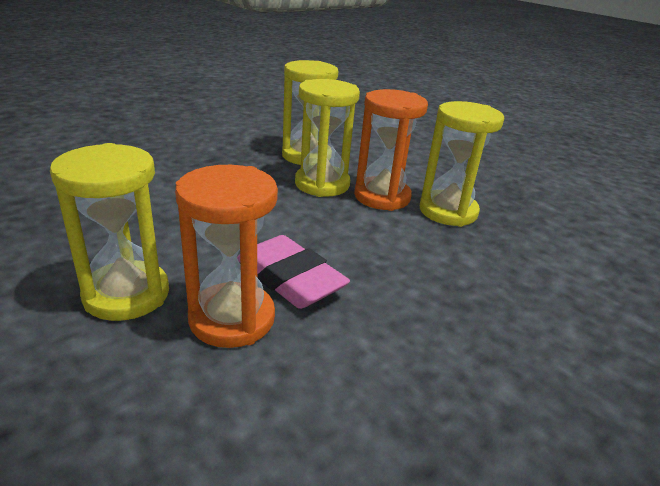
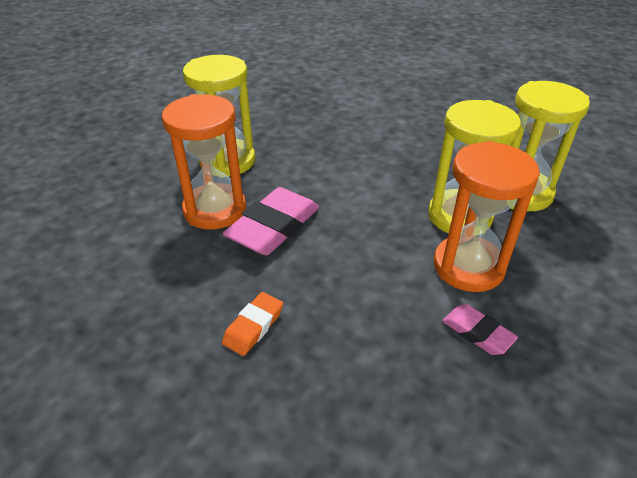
camera: 80 degrees right, 10 degrees up
(434, 314) = (253, 326): none -> orange eraser
(448, 211) = (477, 333): yellow hourglass -> pink eraser

